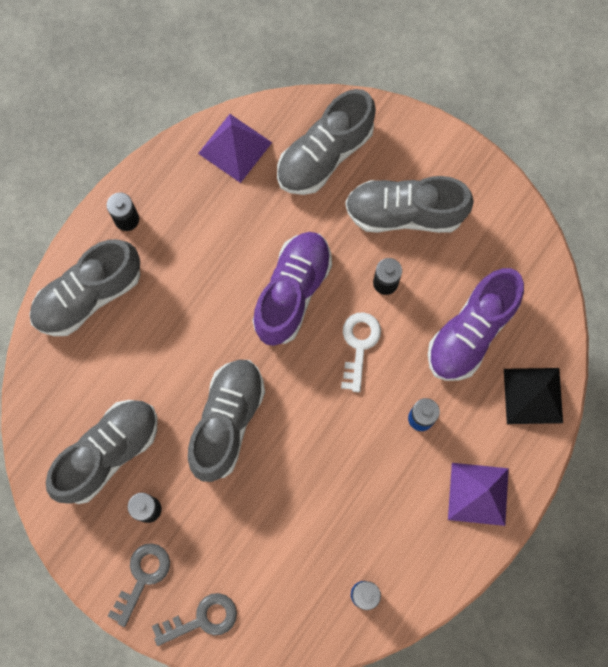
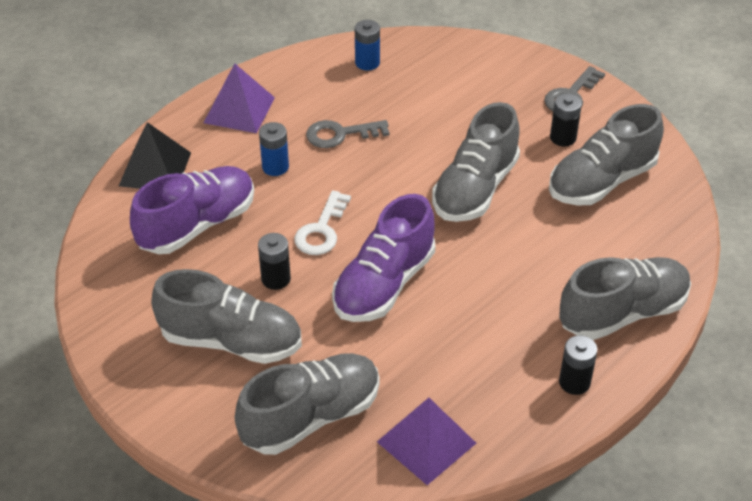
camera: 170 degrees left, 30 degrees down
(202, 619) = (517, 65): grey key -> grey key (340, 134)

